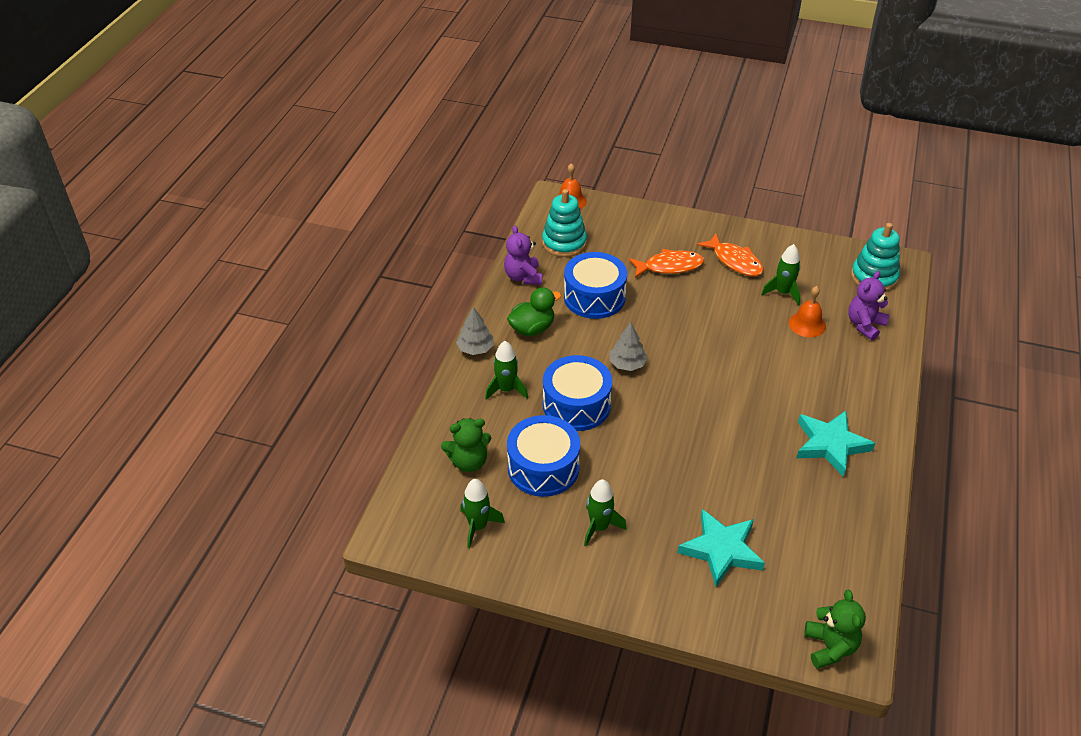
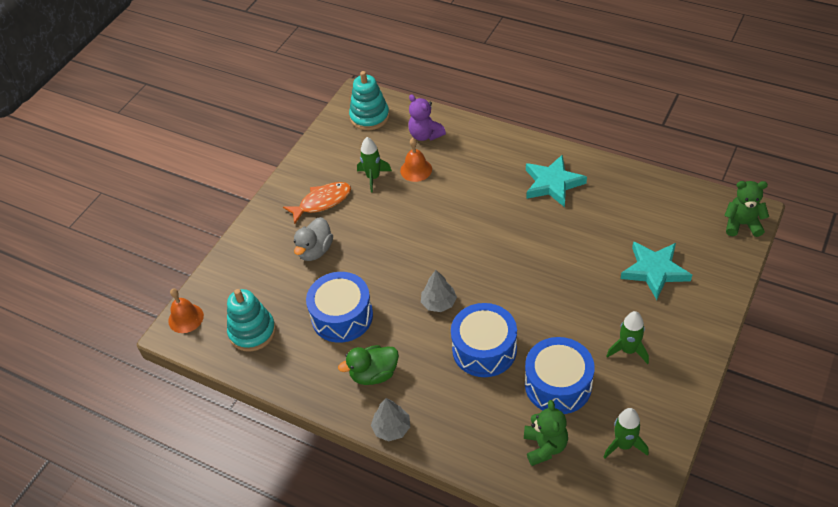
camera: 75 degrees left, 5 degrees up
(506, 390) = (455, 405): green rocket -> none
(523, 277) = (294, 374): purple teddy bear -> none
(532, 328) = (374, 374): green duck -> green duck turned 90 degrees counterclockwise
(670, 266) = (315, 250): orange fish -> grey duck

